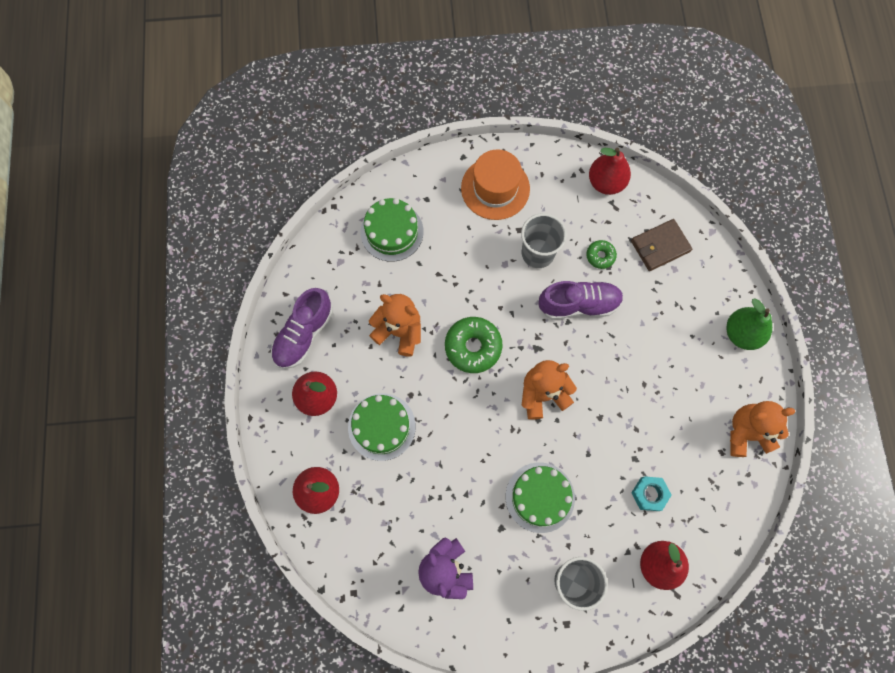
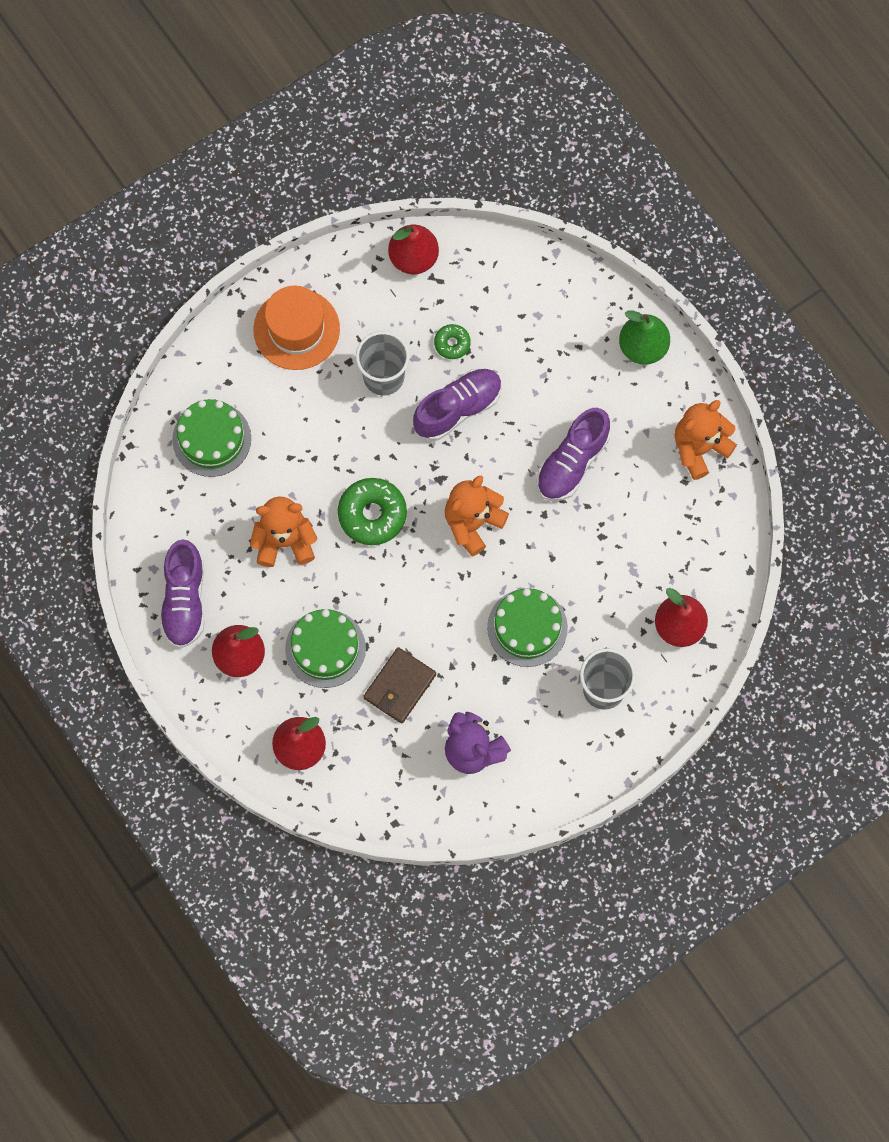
camera: 30 degrees left, 0 degrees up
(642, 390) = (572, 462): none -> purple shoe
(649, 494) = (634, 563): turquoise nut -> none
(660, 246) = (509, 298): brown wallet -> brown wallet (399, 686)

